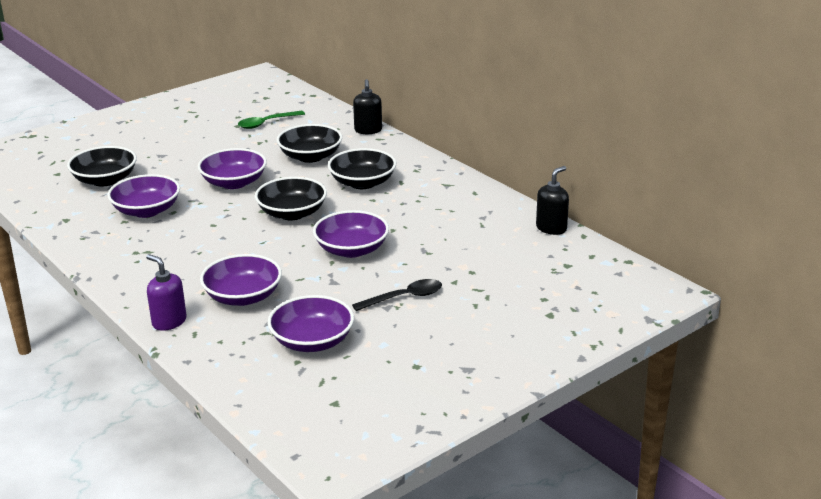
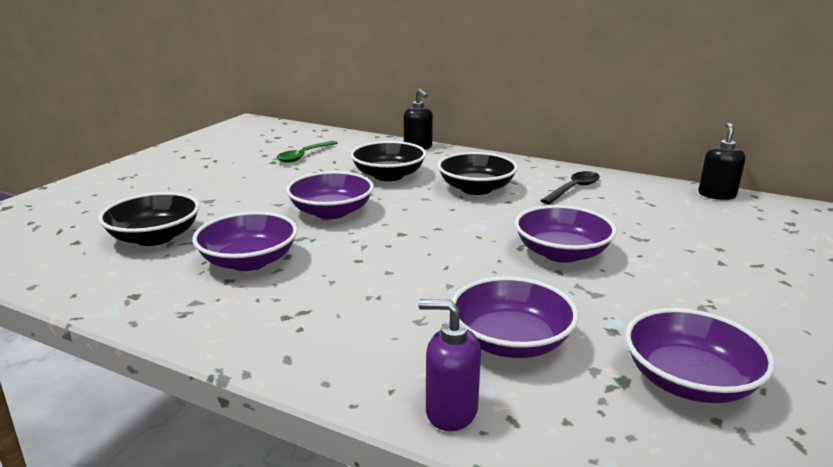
camera: 25 degrees left, 5 degrees down
(292, 213) = (440, 229): black bowl -> none
(404, 297) = (702, 292): black spoon -> black spoon (573, 189)

